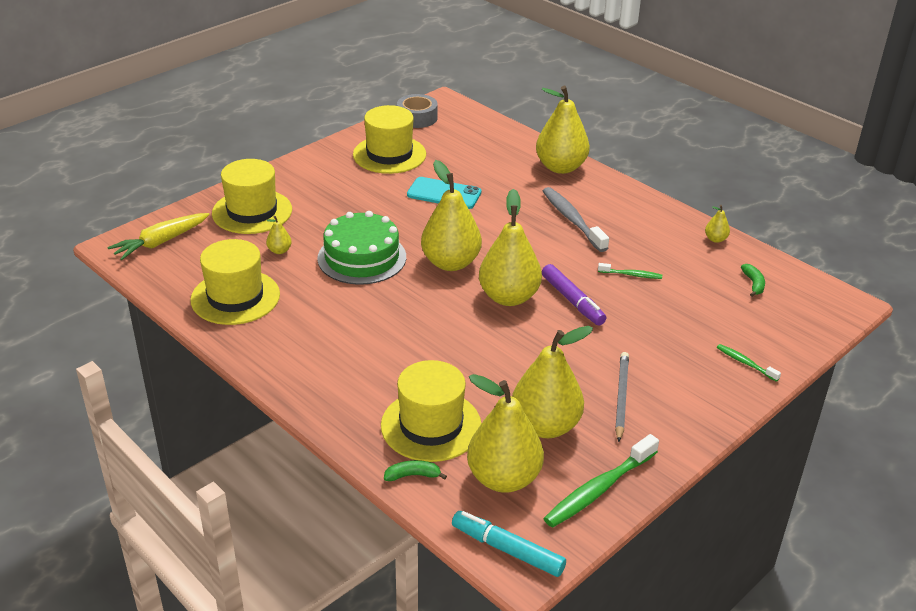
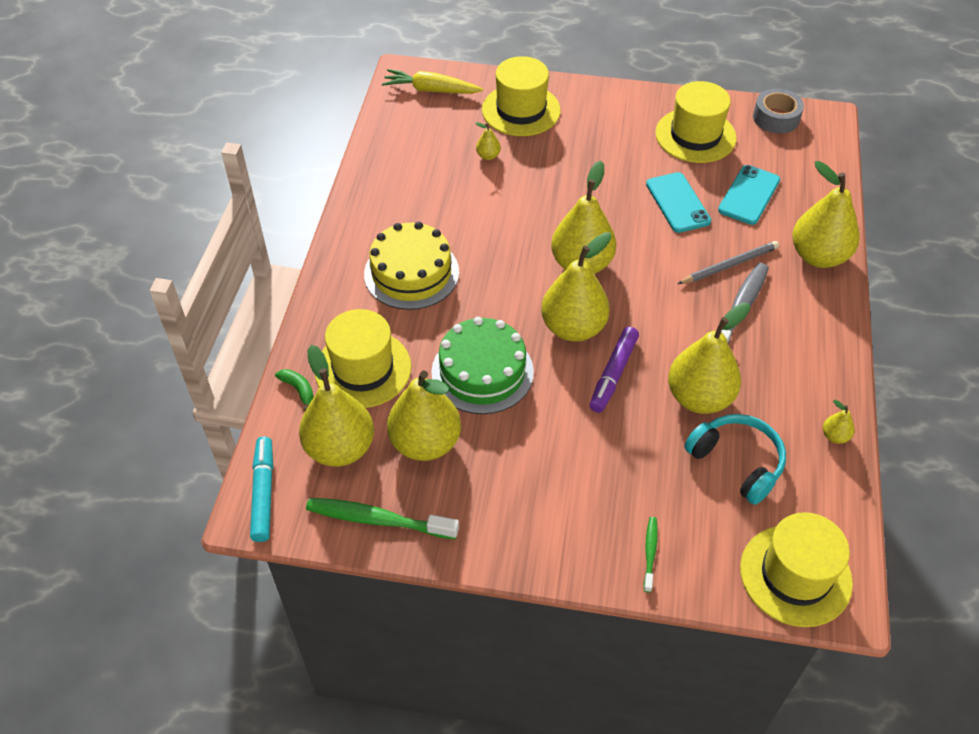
camera: 55 degrees right, 15 degrees up
(235, 297) = (407, 169): yellow hat -> yellow hat (795, 575)
(356, 350) = (411, 273): none -> yellow cake
(362, 257) = (530, 206): green cake -> green cake (482, 372)
(474, 164) = (749, 195): none -> turquoise phone
(621, 397) = (510, 477): grey pencil -> grey pencil (729, 265)
(631, 275) = (699, 397): green toothbrush -> yellow pear
(701, 287) = (737, 462): none -> turquoise headphones
(753, 284) = (790, 503): green banana -> none

